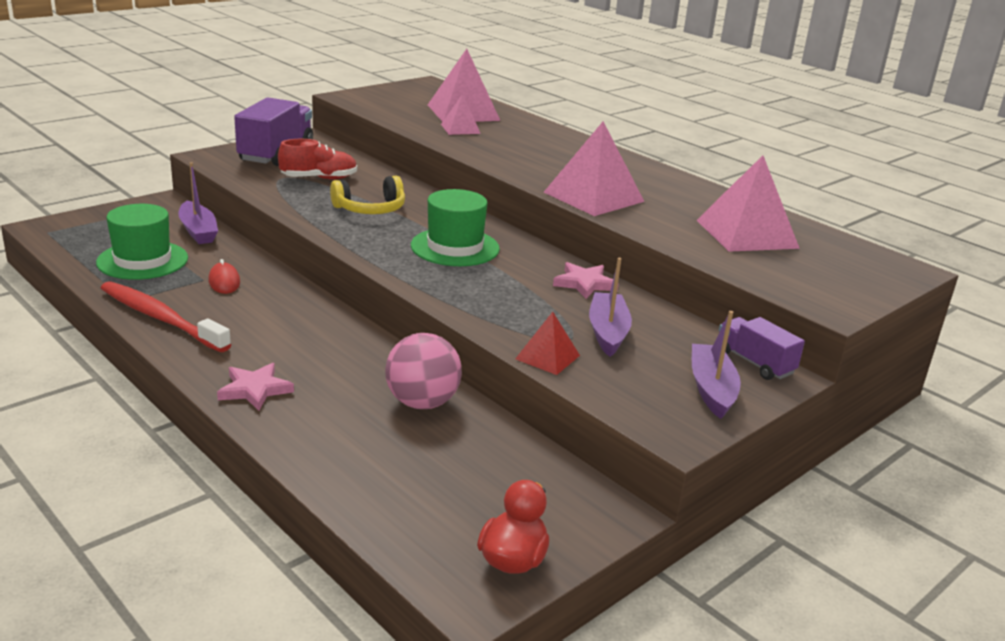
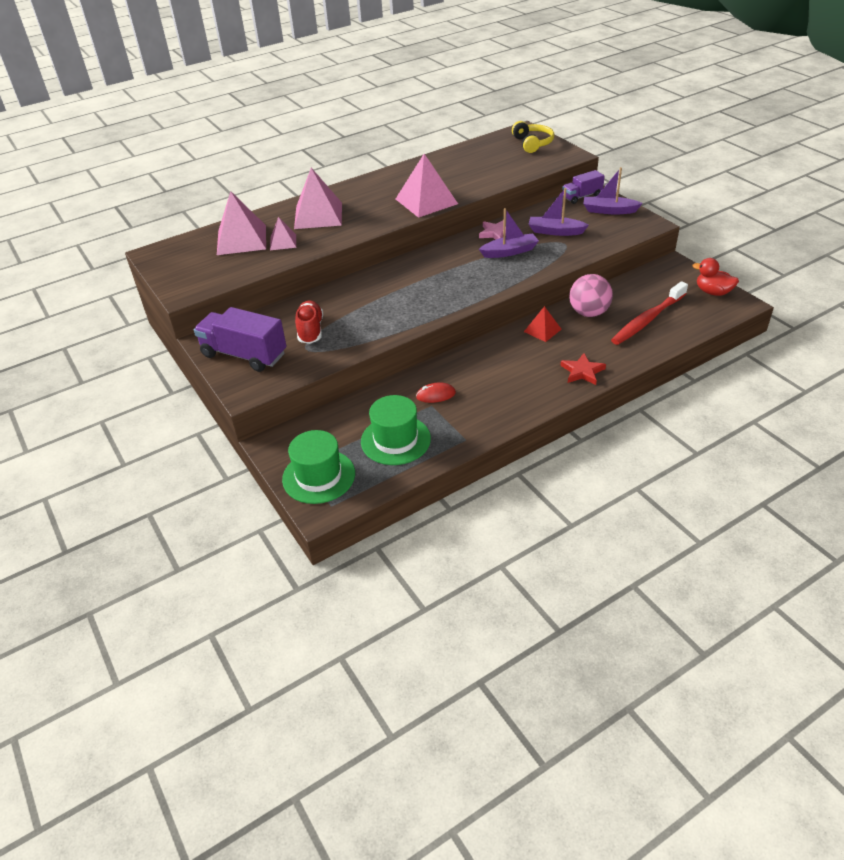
camera: 75 degrees left, 15 degrees up
(161, 318) = (493, 419): red toothbrush -> red toothbrush (647, 320)
(198, 231) = (341, 416): purple boat -> purple boat (509, 252)
(255, 389) = (582, 371): pink star -> red star
(370, 209) = (377, 306): yellow headphones -> yellow headphones (532, 143)
(455, 247) = (445, 274): green hat -> green hat (318, 476)
(547, 357) = (585, 251): red pyramid -> red pyramid (542, 330)
(747, 234) = (482, 162): pink pyramid -> pink pyramid (318, 215)

